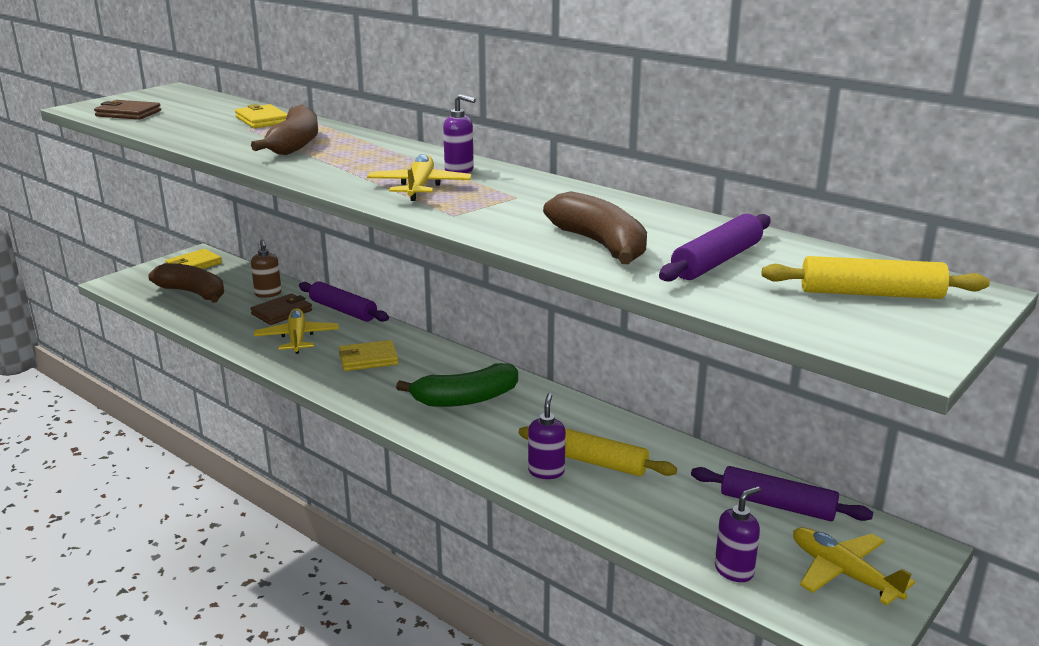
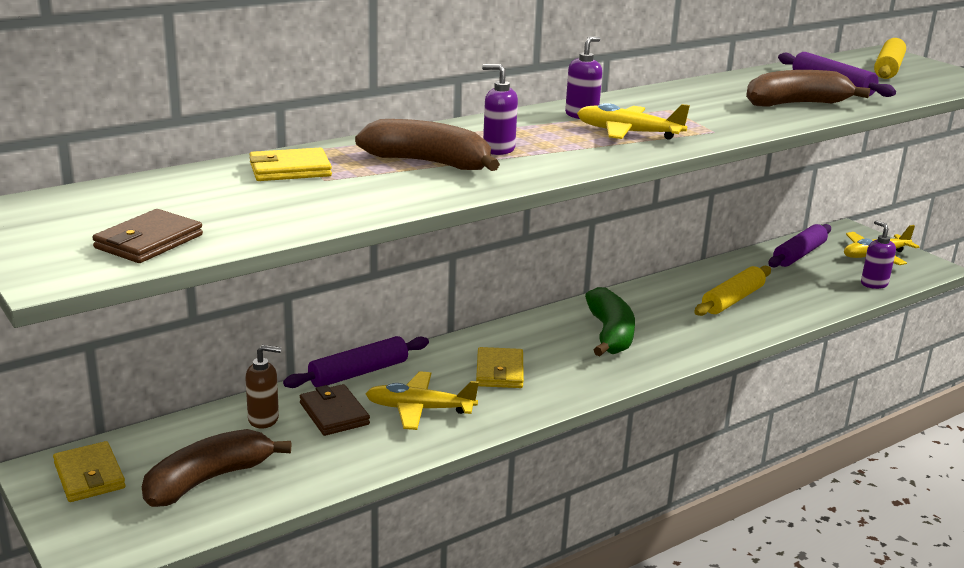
camera: 75 degrees left, 0 degrees up
(546, 471) = (744, 320): purple soap dispenser -> purple soap dispenser (498, 149)

